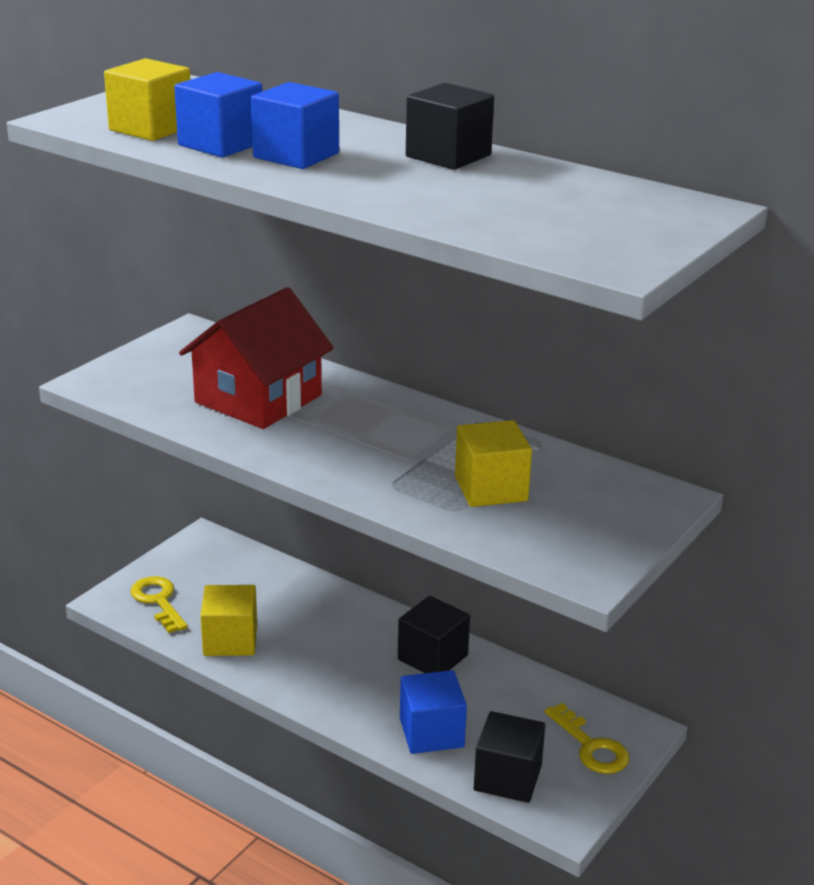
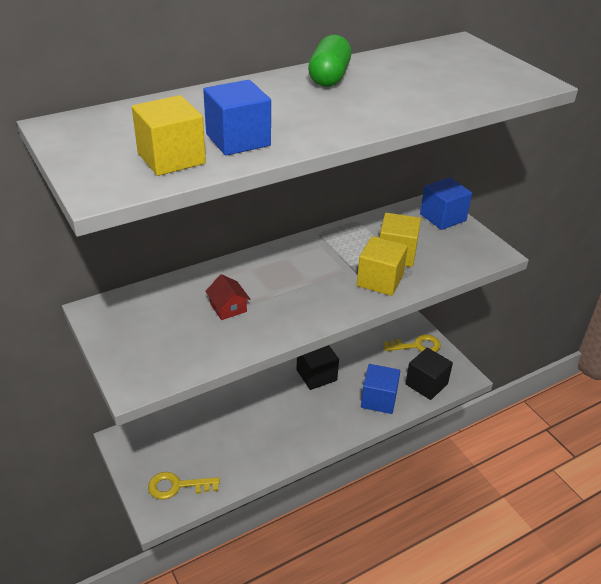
camera: 65 degrees left, 10 degrees up
(230, 640) = (245, 460): yellow cube -> yellow cube (380, 280)
(258, 399) = (228, 308): red house -> red house, size x0.42
(296, 155) = (287, 120): blue cube -> blue cube (443, 217)
(448, 156) = (329, 77): black cube -> green capsule

